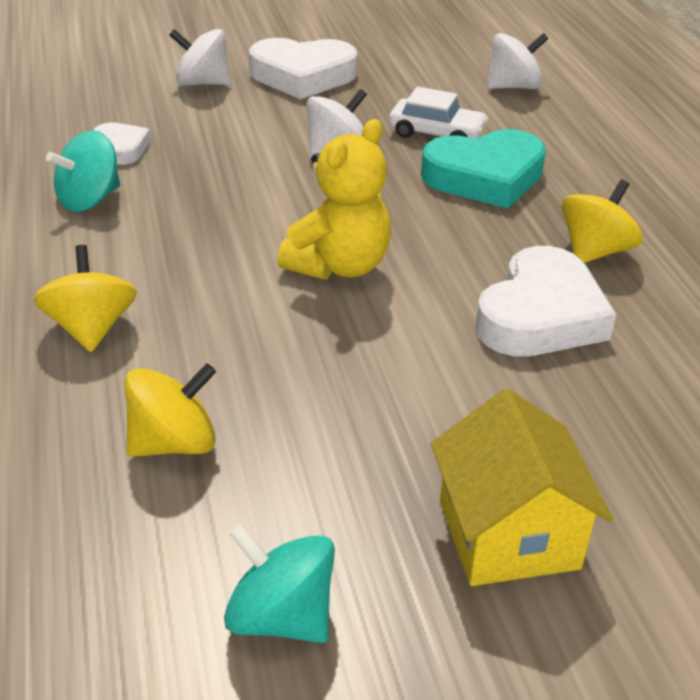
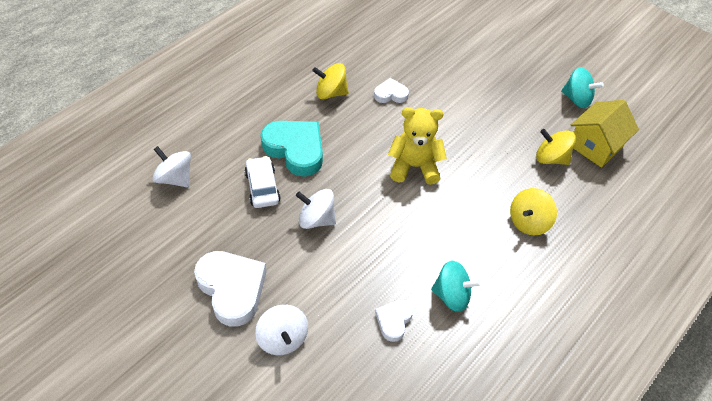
camera: 125 degrees left, 15 degrees up
(281, 616) = (576, 99): turquoise spinning top -> turquoise spinning top turned 60 degrees counterclockwise
(508, 534) = (502, 67): yellow house -> yellow house (595, 146)
(540, 315) = (390, 94): white heart -> white heart, size x0.53

